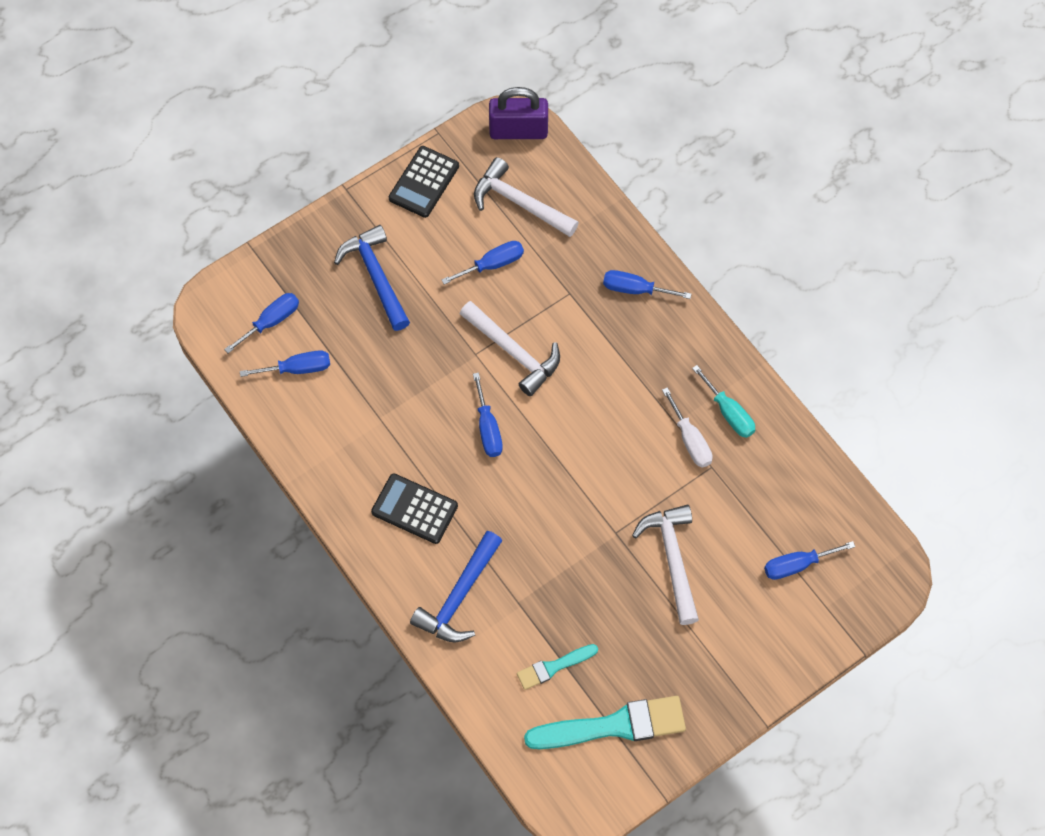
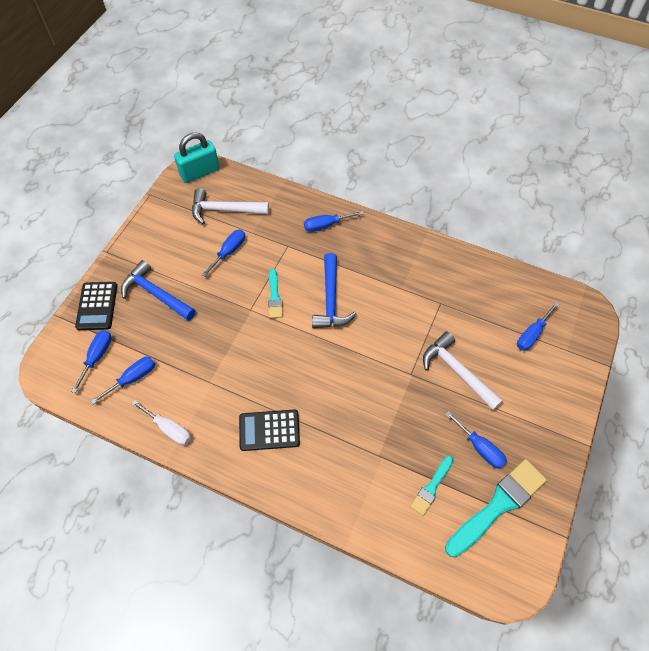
camera: 30 degrees left, 5 degrees down
(424, 182) = (156, 225): black calculator -> black calculator (97, 306)
(459, 597) = (337, 474): blue hammer -> blue hammer (331, 300)
(488, 428) = (287, 351): blue screwdriver -> blue screwdriver (480, 448)
(514, 352) = (274, 296): white hammer -> turquoise brush
(518, 131) = (200, 172): purple padlock -> turquoise padlock
(690, 440) = (417, 294): white screwdriver -> white screwdriver (169, 429)
(729, 413) = (428, 267): turquoise screwdriver -> none

